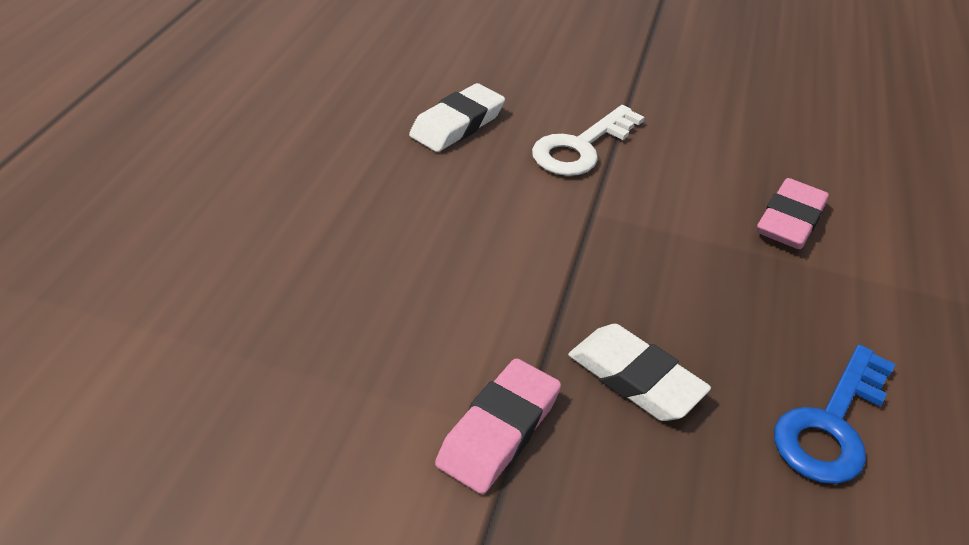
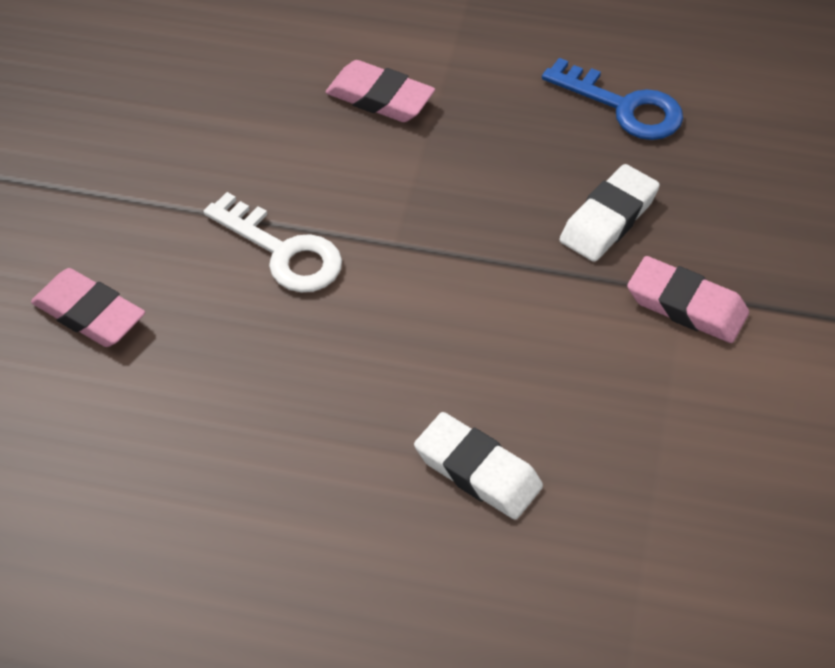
camera: 90 degrees left, 10 degrees up
(457, 124) = (253, 366): white eraser -> white eraser (478, 471)
(518, 57) = (89, 314): none -> pink eraser

